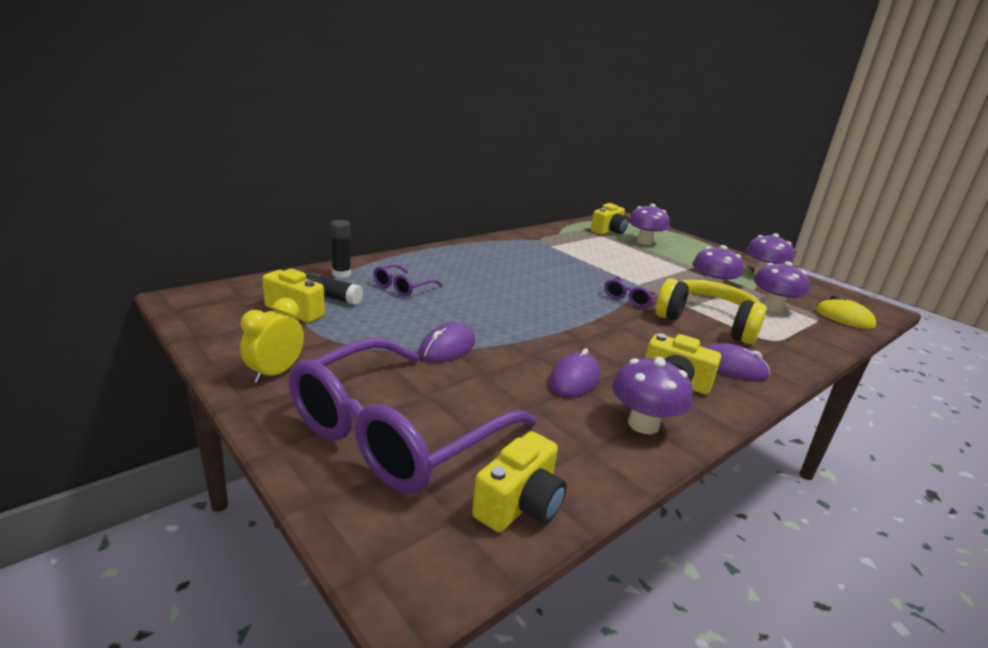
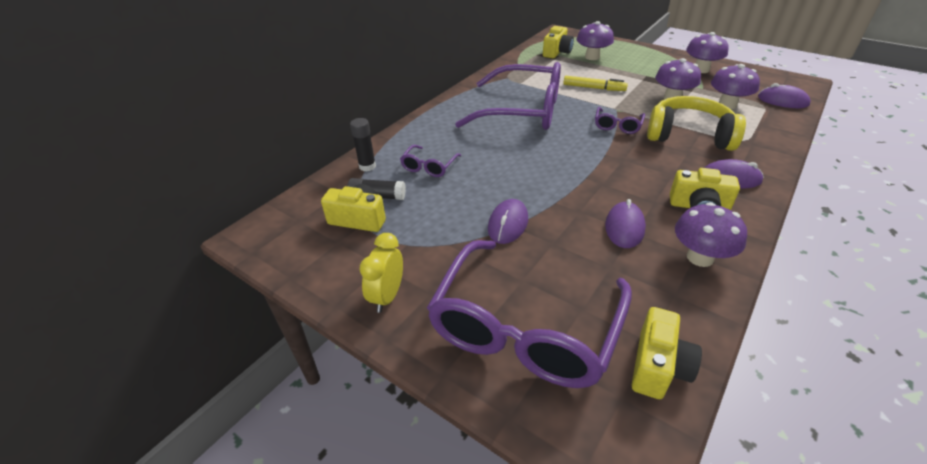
camera: 10 degrees left, 15 degrees up
(536, 267) = (523, 111): none -> purple glasses
(627, 265) = (594, 88): none -> yellow marker
(844, 318) = (782, 101): yellow mouse -> purple mouse

